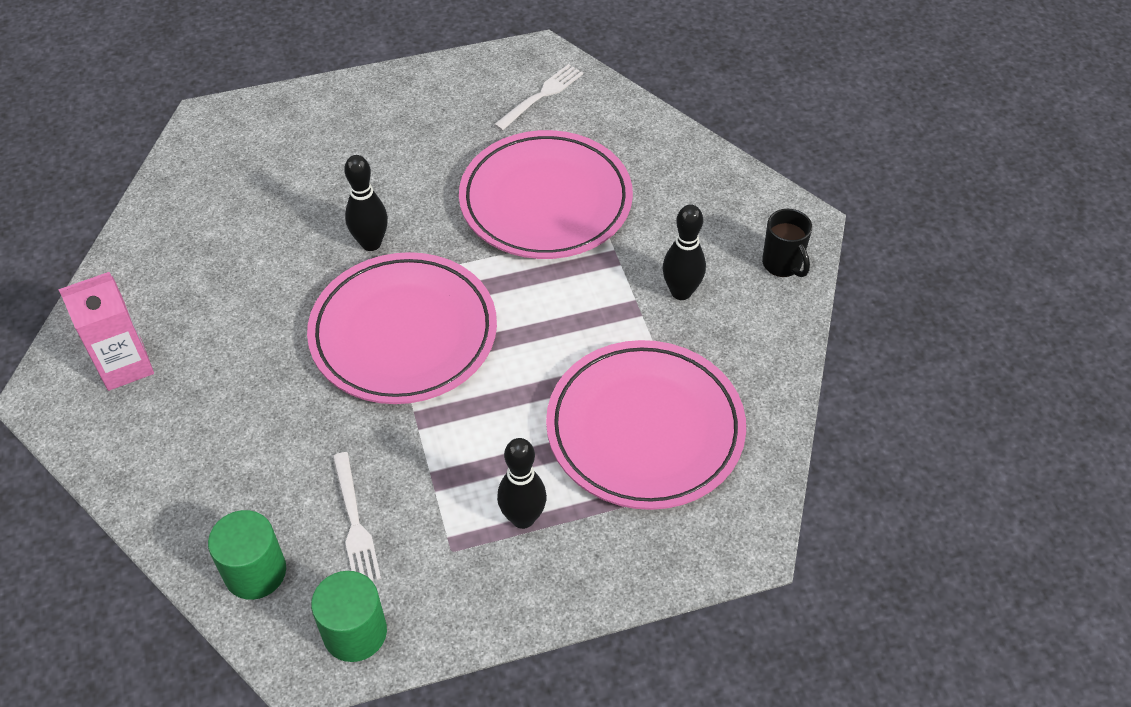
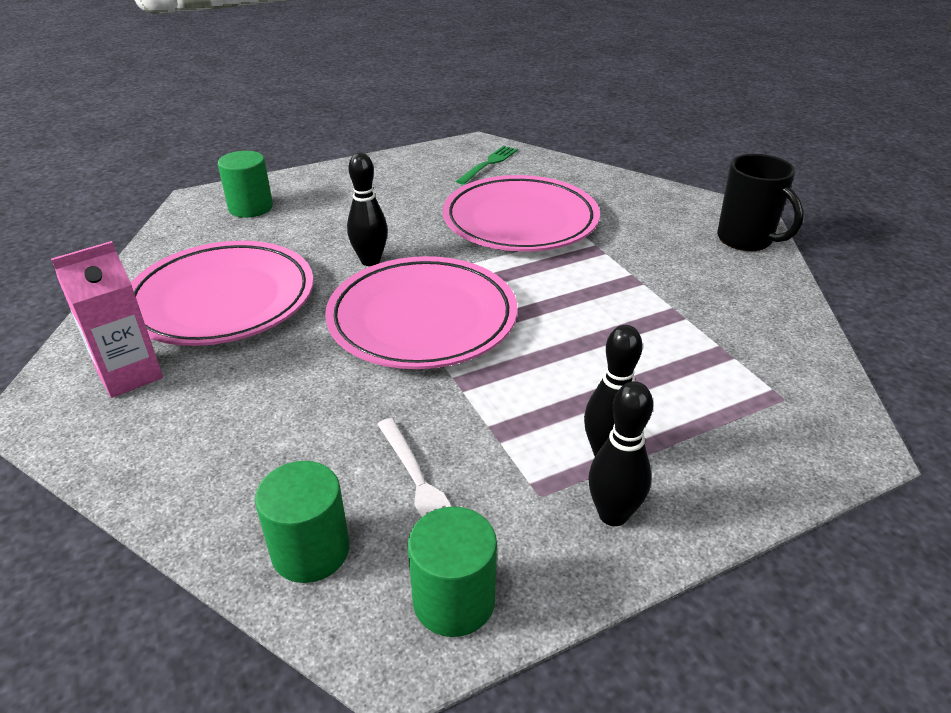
camera: 10 degrees left, 15 degrees down
(261, 141) = (251, 207): none -> green cylinder
(542, 95) = (489, 163): white fork -> green fork
(645, 429) = (693, 364): pink plate -> pink plate (223, 300)
(681, 292) = (669, 265): black bowling pin -> black bowling pin (613, 515)
(782, 264) = (746, 240): black mug -> black mug, size x1.51

